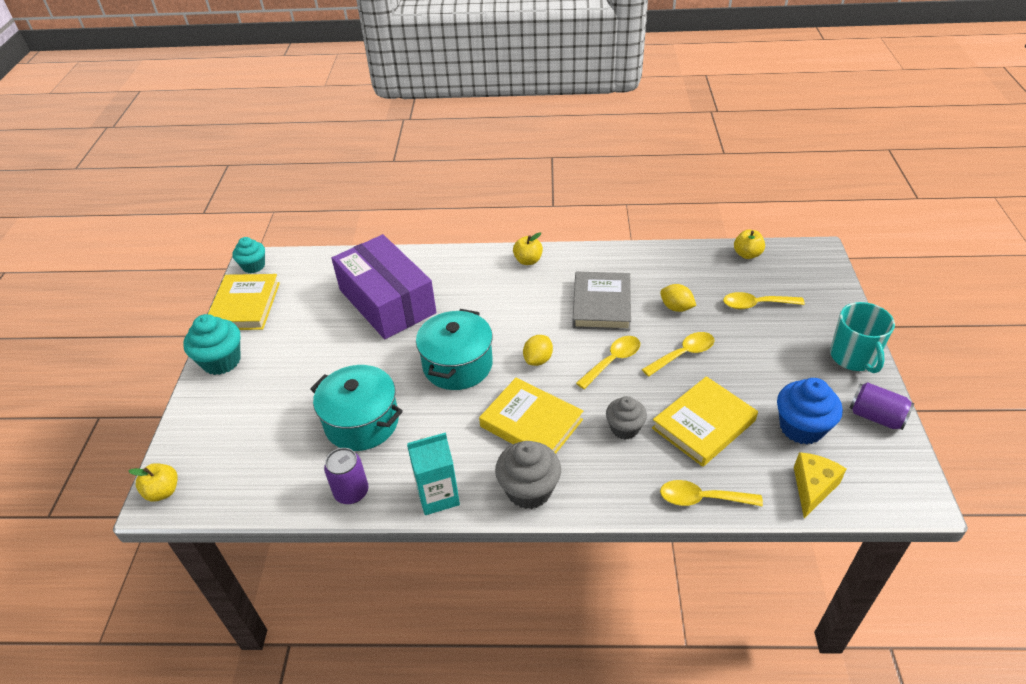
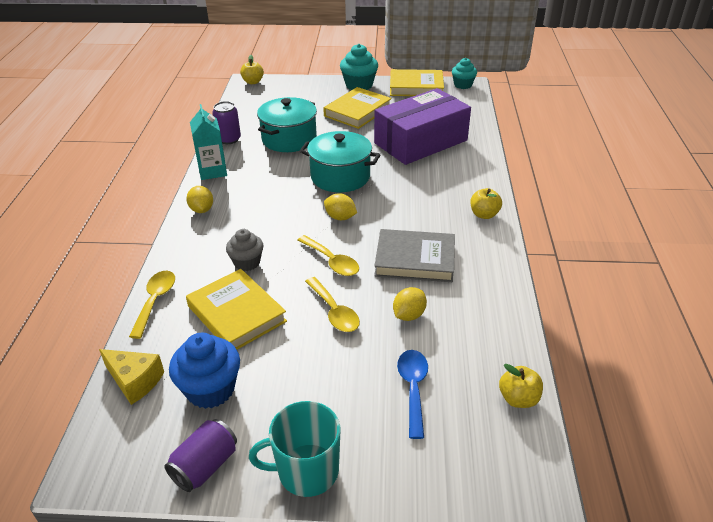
camera: 90 degrees right, 5 degrees down
(529, 490) = (202, 210): grey cupcake -> yellow lemon
(531, 423) = (267, 212): yellow book -> yellow book (357, 111)
(756, 304) = (413, 388): yellow spoon -> blue spoon

